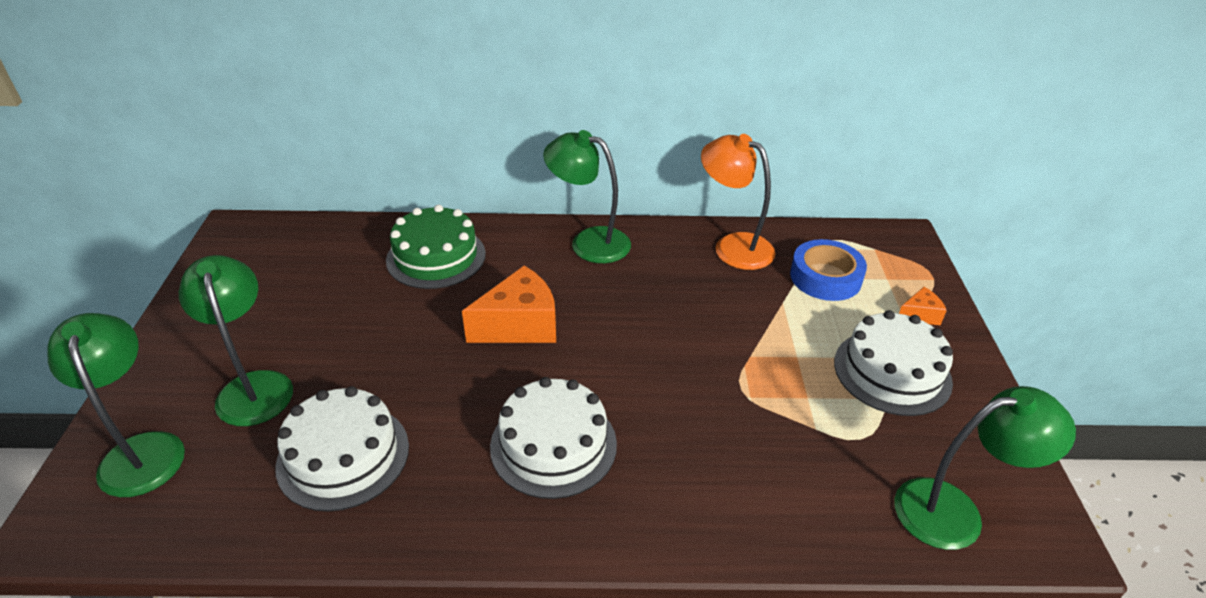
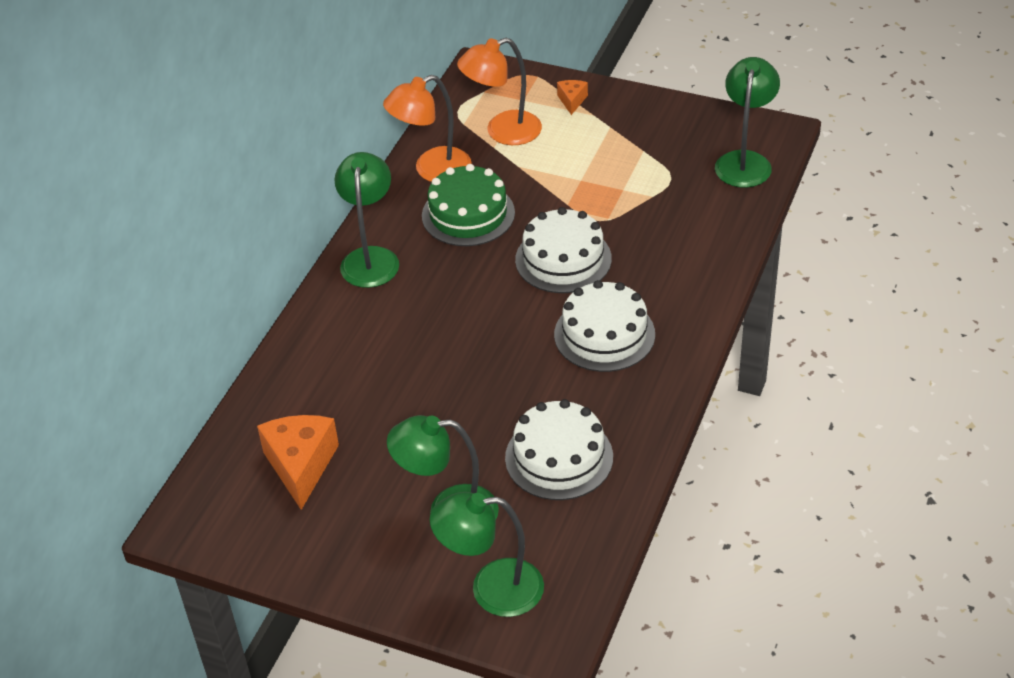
camera: 65 degrees left, 5 degrees up
(436, 257) = (330, 367): green cake -> green cake (468, 214)
(520, 325) = (461, 327): orange cheese -> orange cheese (301, 465)
(589, 242) = (371, 258): green lamp -> green lamp turned 135 degrees clockwise
(825, 277) = (502, 132): blue tape -> orange lamp
(892, 372) = (620, 139): white cake -> white cake (563, 259)

